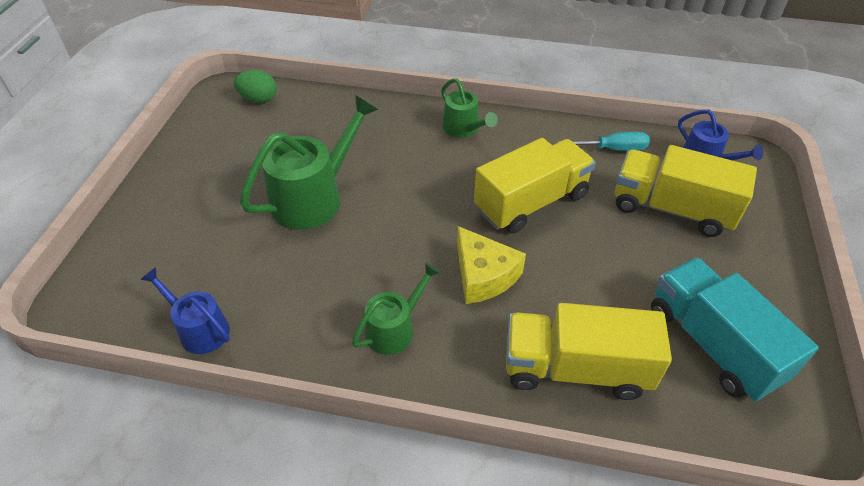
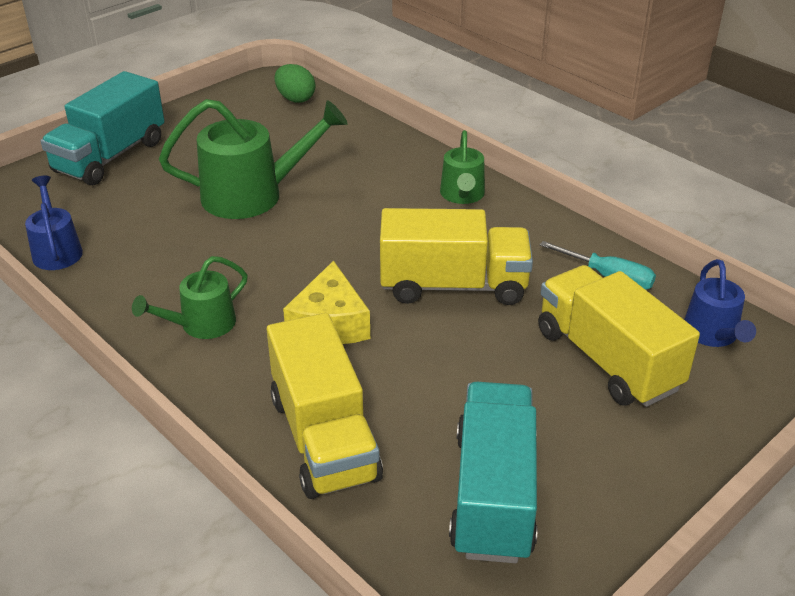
camera: 35 degrees right, 10 degrees down
(152, 217) = (110, 156): none -> turquoise truck
(394, 329) = (202, 325): green watering can -> green watering can turned 150 degrees clockwise
(575, 368) = (324, 438): yellow truck -> yellow truck turned 150 degrees counterclockwise

